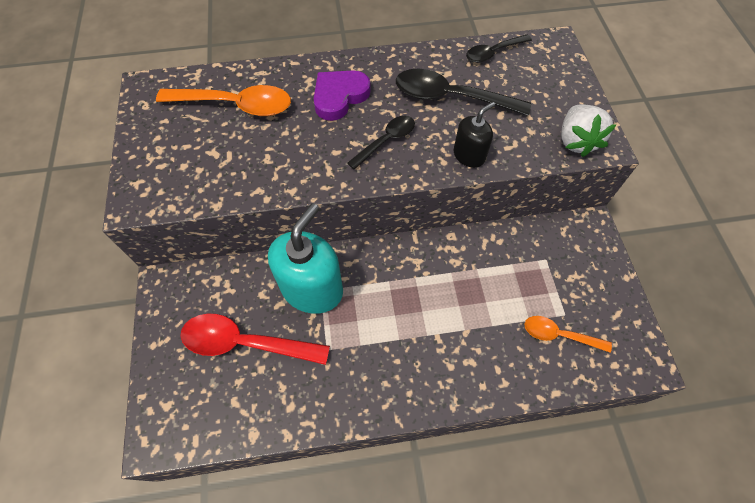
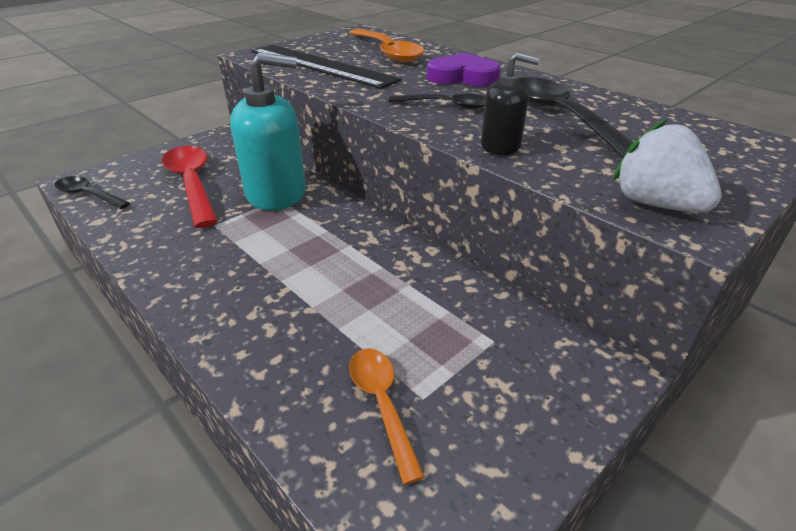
camera: 55 degrees right, 25 degrees down
(224, 167) = (321, 65): none -> black ruler
(493, 52) = (671, 118): black spoon -> black spoon (88, 195)
(576, 141) = (655, 204): white strawberry -> white strawberry turned 90 degrees clockwise

